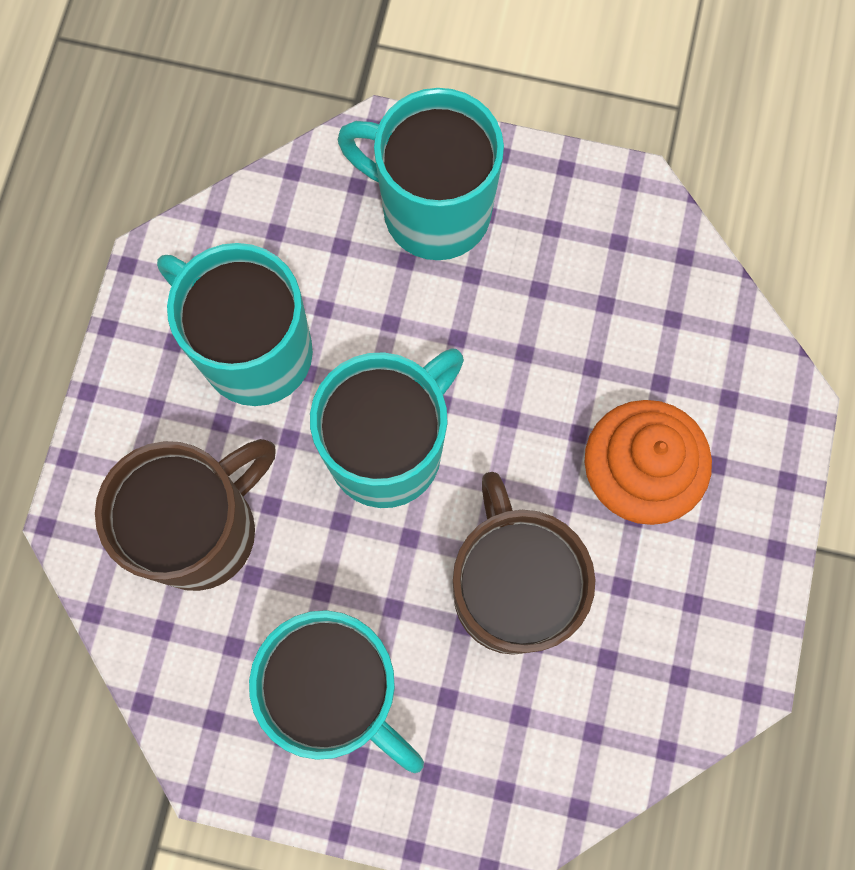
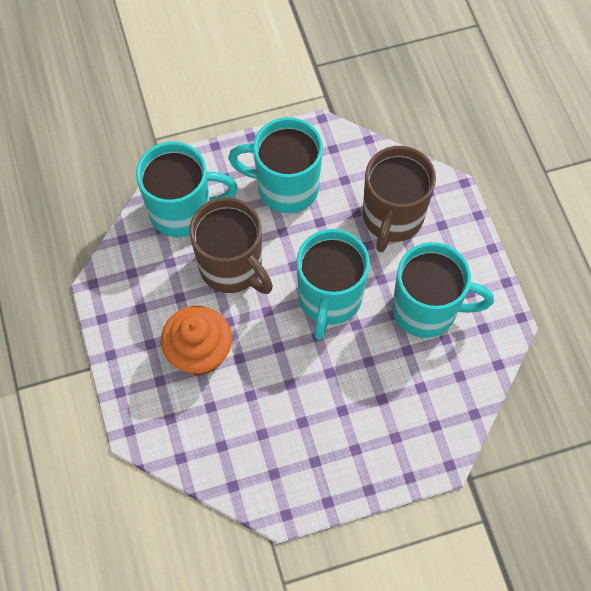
camera: 150 degrees right, 10 degrees down
(432, 210) = (385, 434): turquoise mug -> turquoise mug (183, 211)

